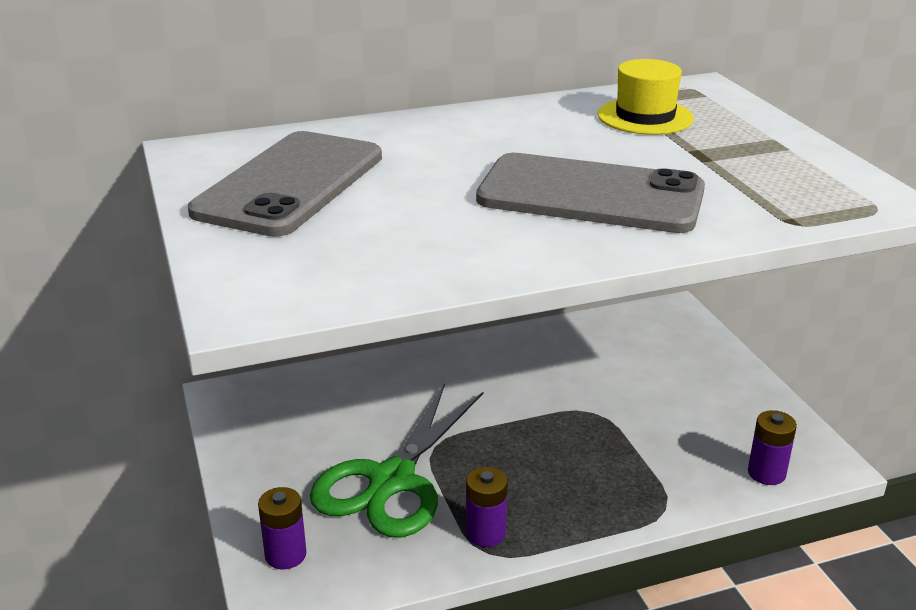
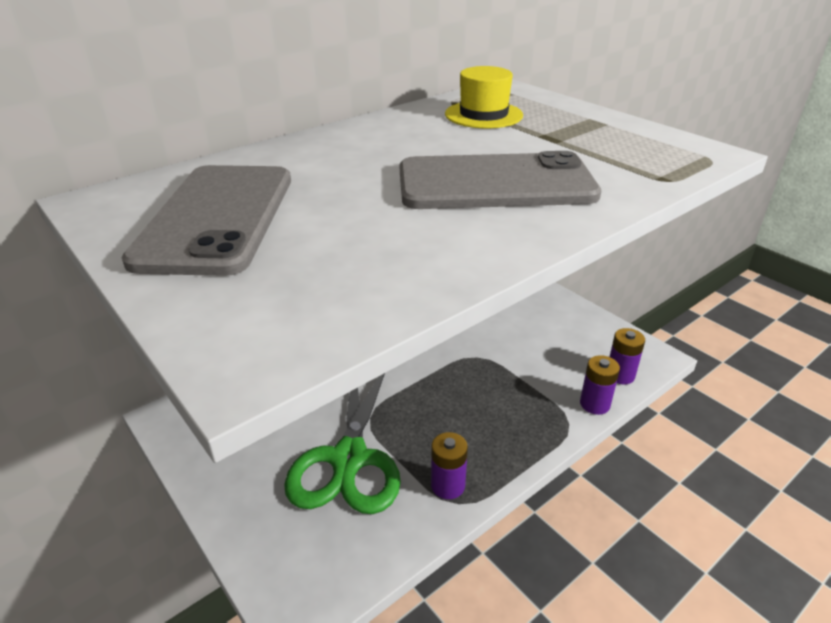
camera: 20 degrees left, 5 degrees up
(285, 555) = (286, 561): purple battery -> purple battery (594, 404)

